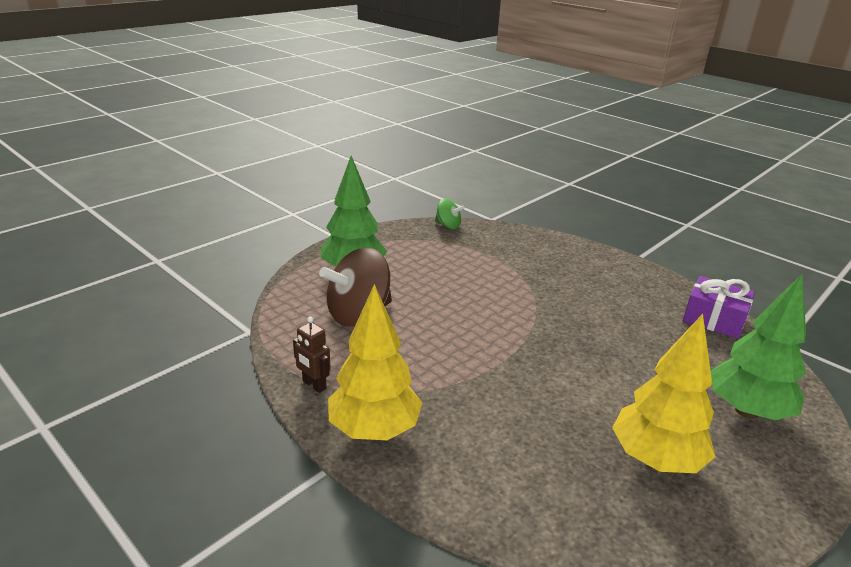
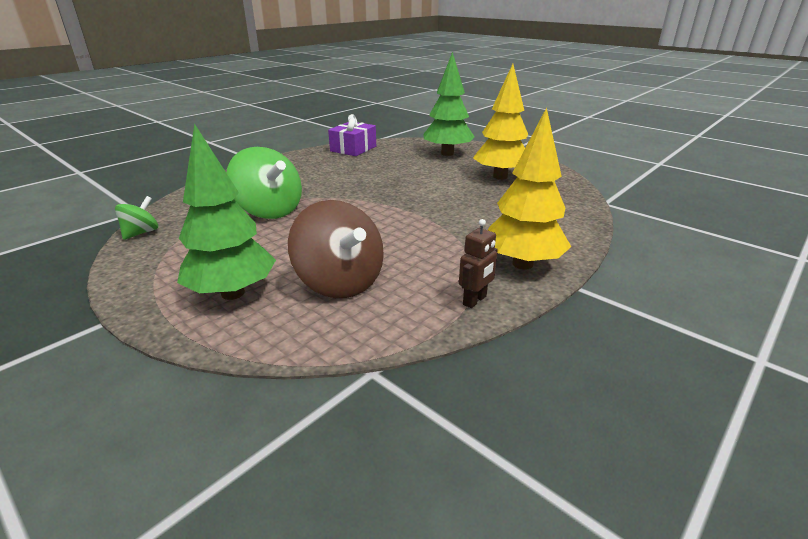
camera: 90 degrees left, 0 degrees up
(495, 273) = (269, 211): none -> green spinning top

